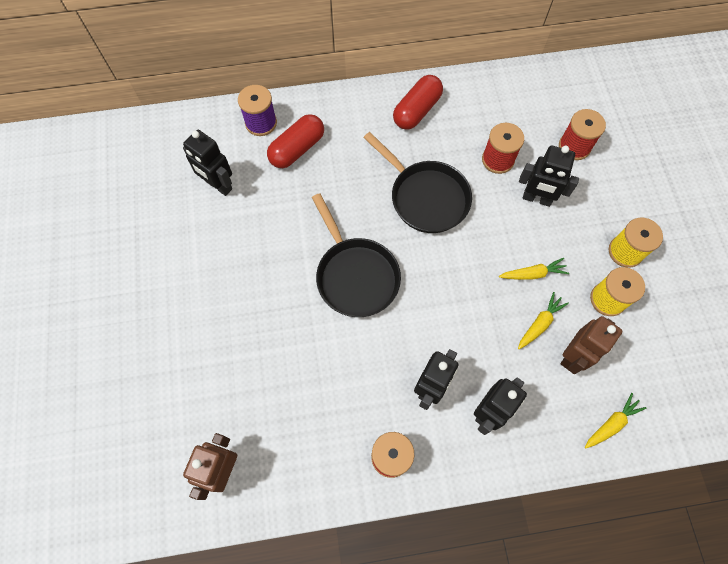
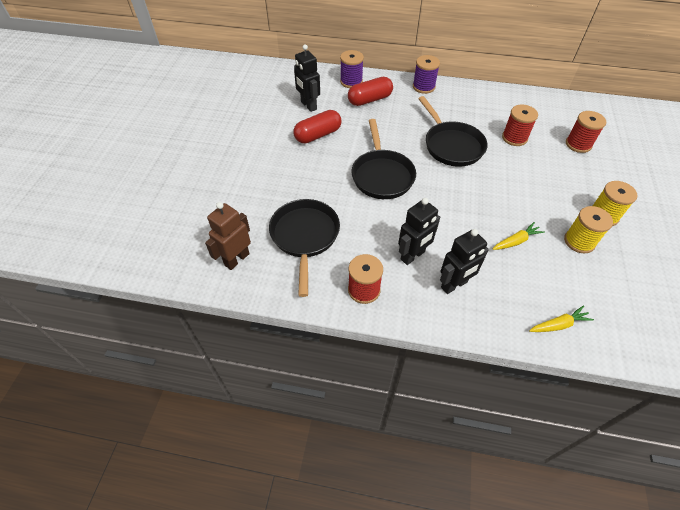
camera: 20 degrees right, 15 degrees down
(294, 405) = (305, 237): none -> black pan
(360, 103) = (423, 87): none -> purple spool
(417, 110) = (463, 99): red capsule -> red capsule (318, 135)
(533, 274) = (520, 209): yellow carrot -> none
(536, 199) = (538, 166): black robot -> none
(573, 356) = (538, 269): brown robot -> none

